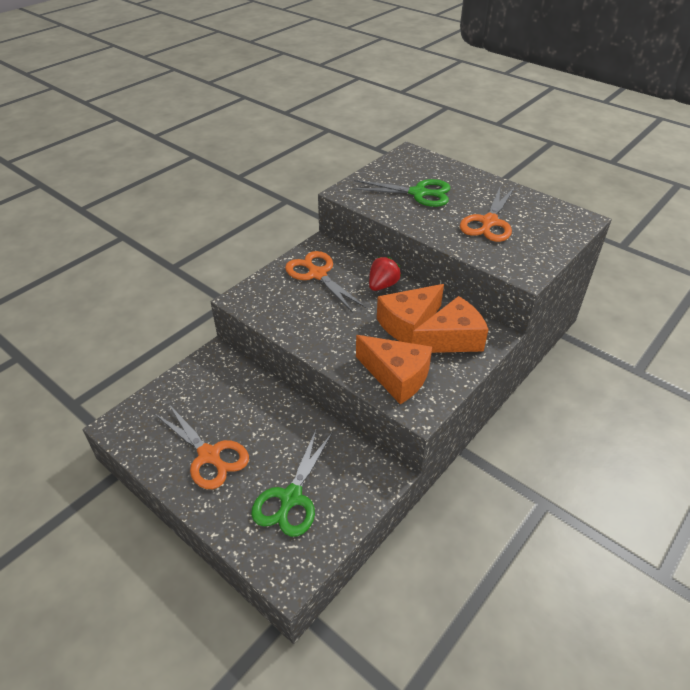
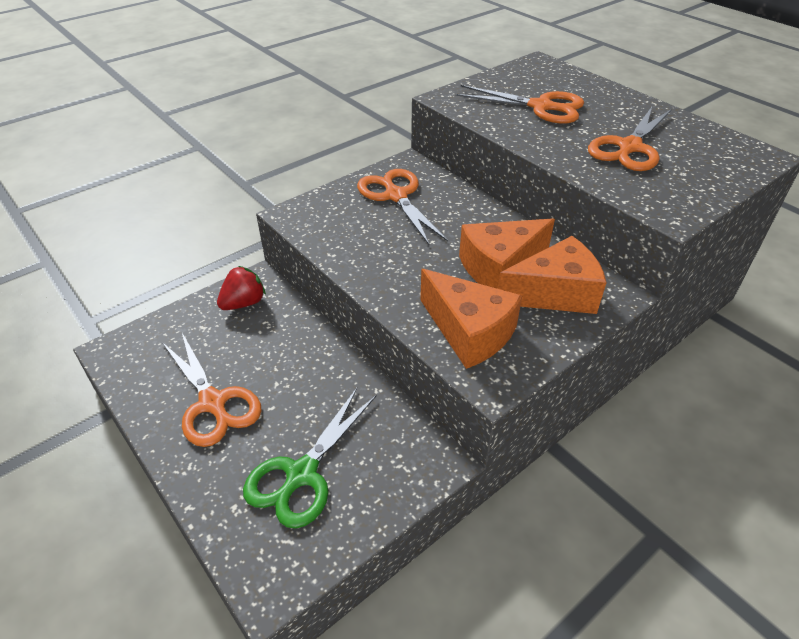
camera: 10 degrees right, 0 degrees up
(382, 285) = (476, 217): red strawberry -> red strawberry (244, 303)
(419, 193) = (541, 107): green scissors -> orange scissors

